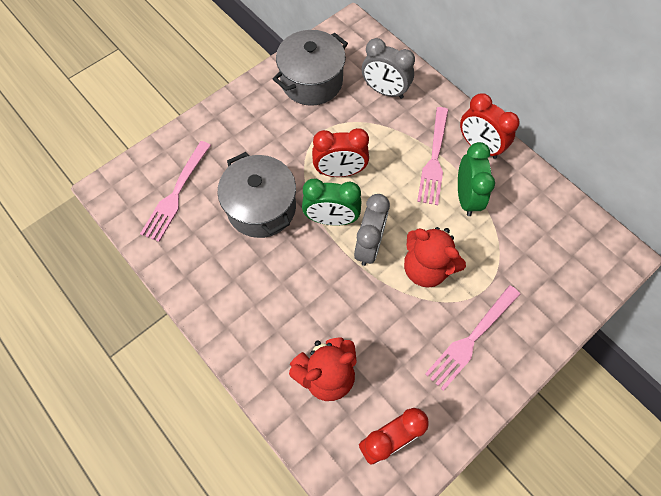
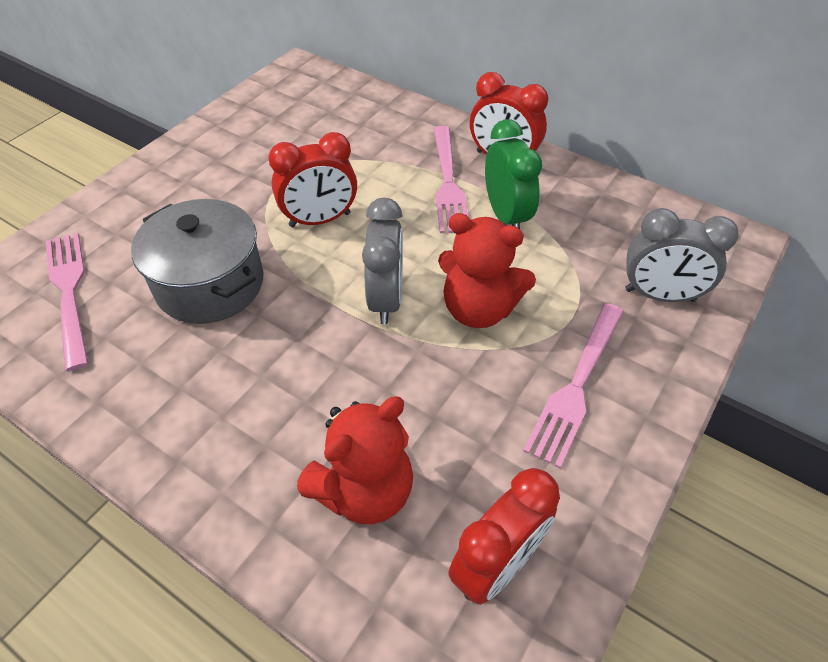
camera: 15 degrees left, 15 degrees down
(176, 193) = (69, 292): pink fork -> pink fork turned 150 degrees clockwise
(311, 81) = (256, 130): grey pot -> none
(331, 219) = (321, 277): green clock -> none
(384, 91) = (359, 124): grey clock -> grey clock (659, 295)

